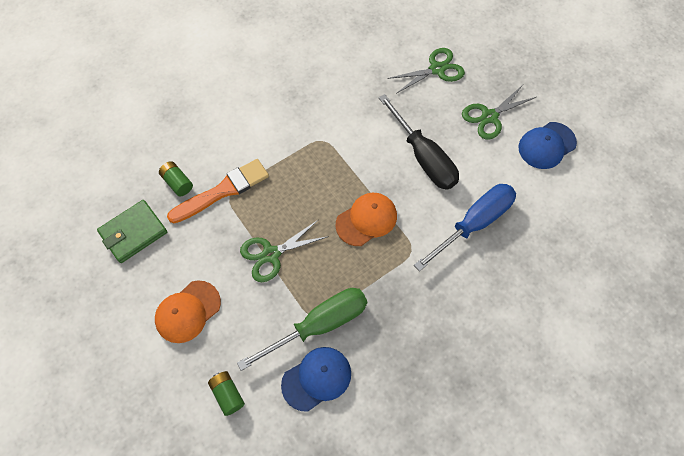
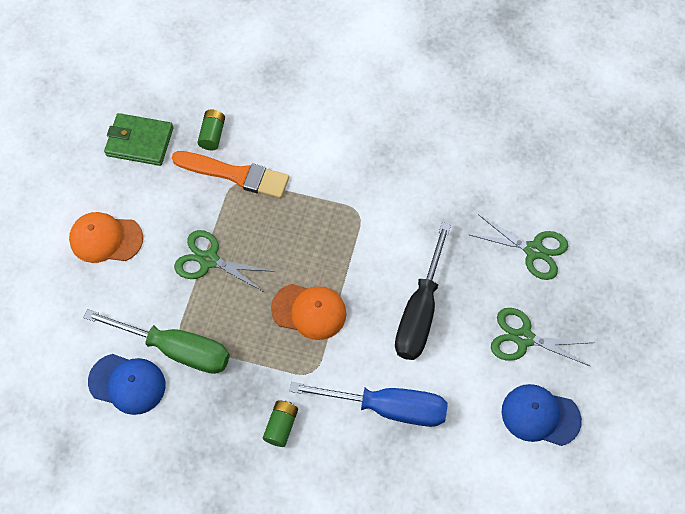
camera: 50 degrees right, 0 degrees up
(227, 394) = (61, 325): green battery -> green battery (281, 426)

